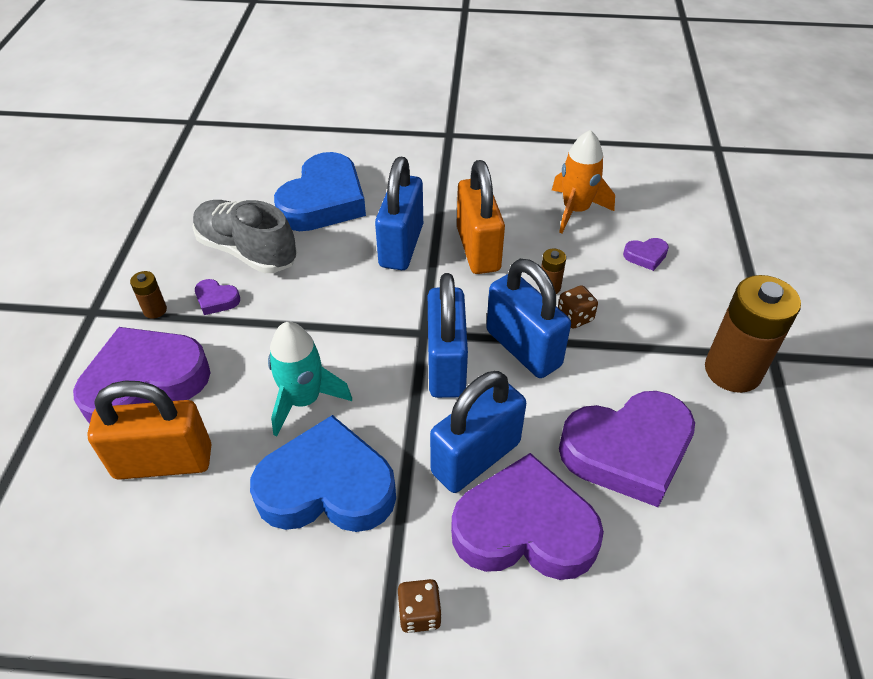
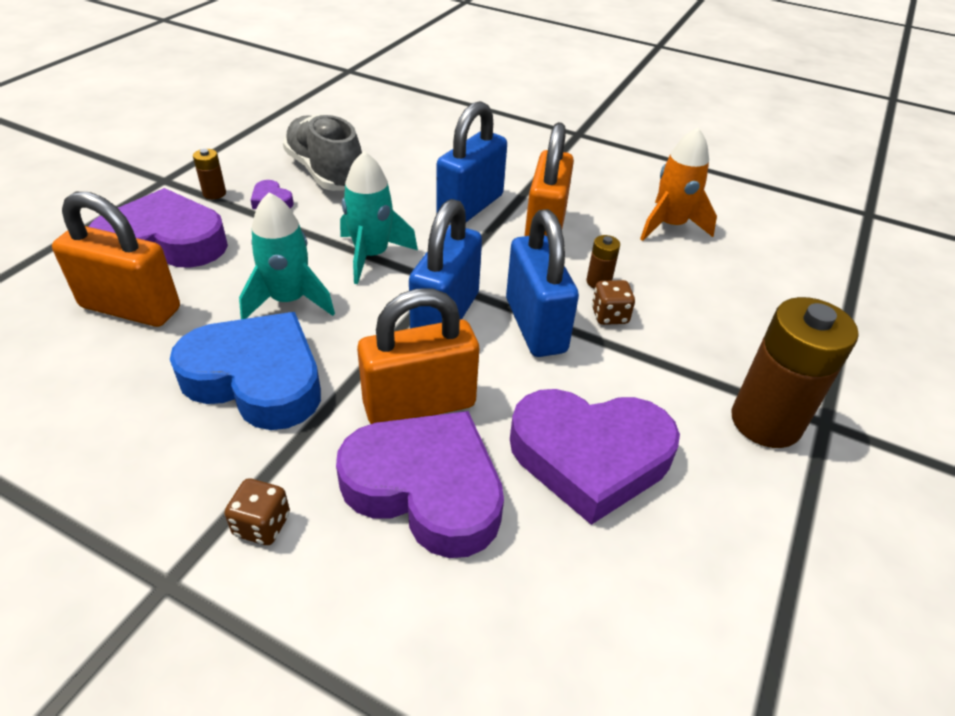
camera: 20 degrees right, 5 degrees down
(324, 201) = (422, 154): blue heart -> none
(347, 327) = (371, 255): none -> turquoise rocket
(476, 457) = (419, 405): blue padlock -> orange padlock
(645, 256) = (725, 285): purple heart -> none

